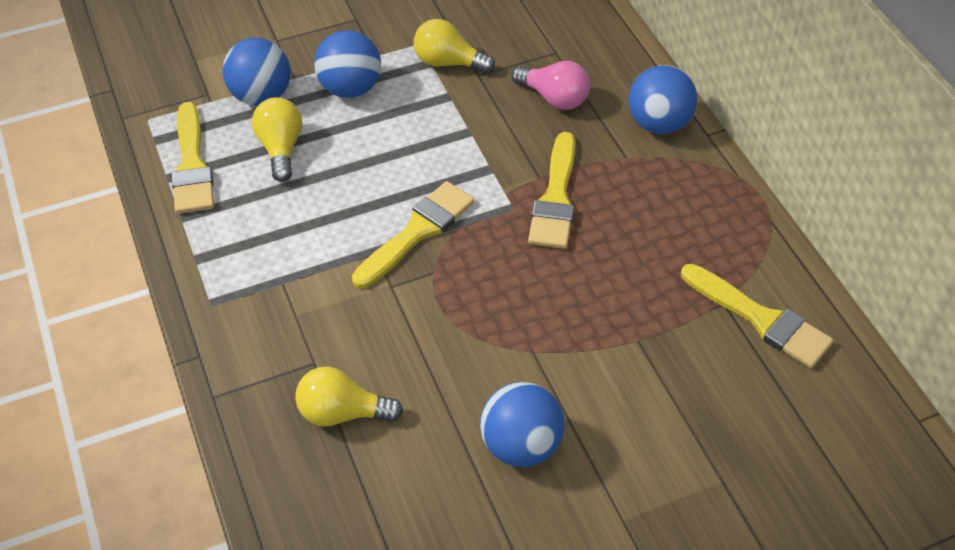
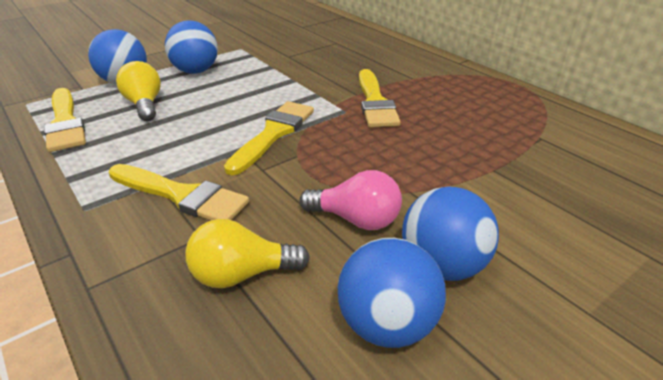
camera: 15 degrees left, 15 degrees down
(448, 62) = (265, 53): yellow light bulb -> none
(554, 98) = (346, 59): pink light bulb -> pink light bulb (356, 219)
(658, 123) = (423, 62): blue ball -> blue ball (387, 324)
(760, 319) = (575, 142): yellow brush -> yellow brush (181, 195)

